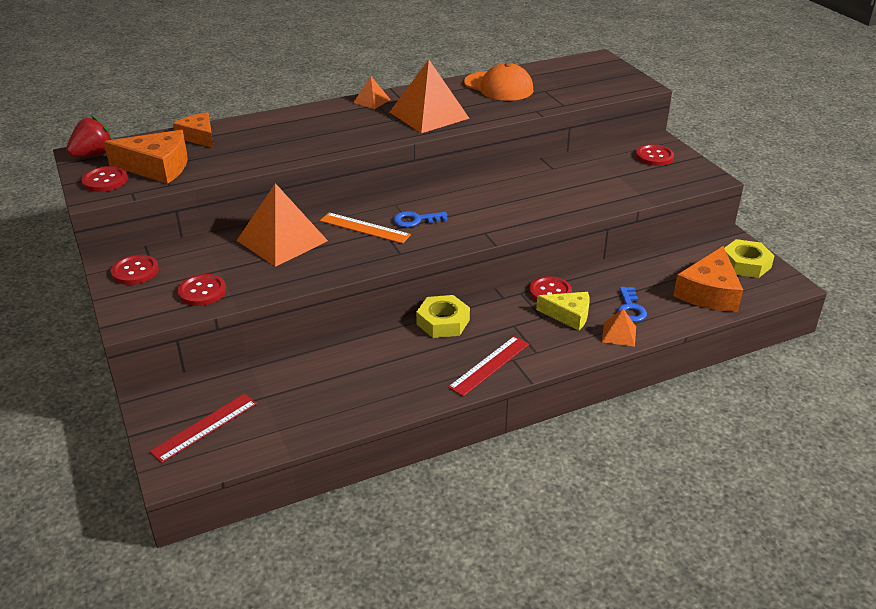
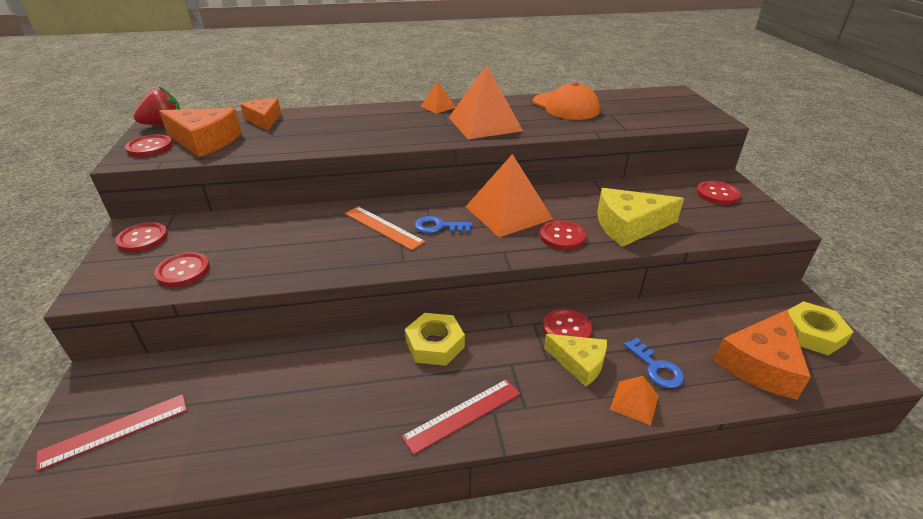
camera: 15 degrees right, 0 degrees up
(282, 240) = (297, 228): orange pyramid -> orange pyramid (508, 212)
(530, 213) = (562, 236): none -> red button
(585, 195) = (629, 226): none -> yellow cheese
(630, 308) = (656, 368): blue key -> blue key turned 45 degrees counterclockwise

